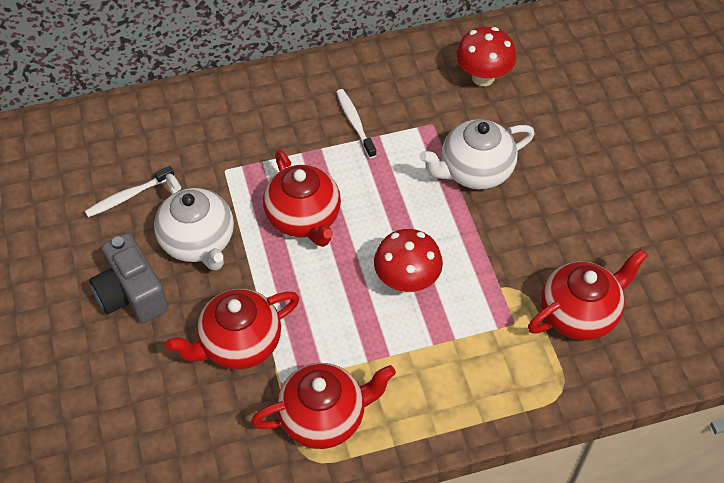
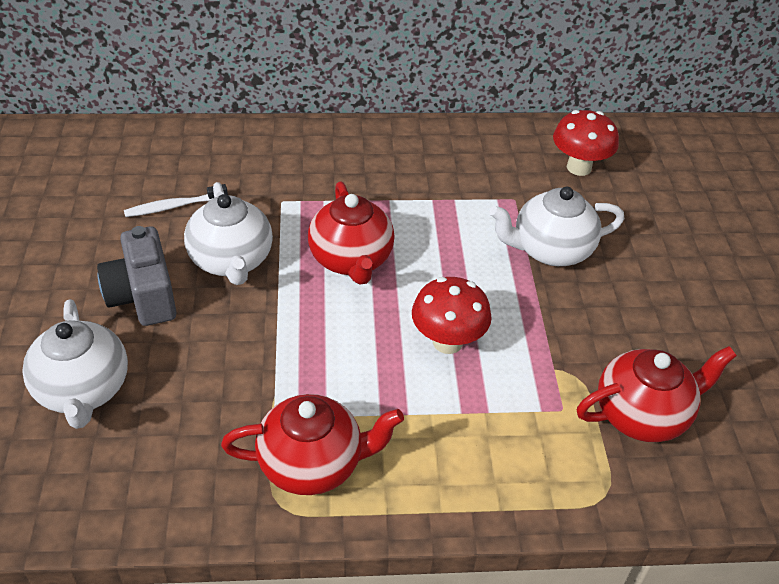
camera: 10 degrees right, 10 degrees down
(112, 394) = (83, 390): none -> white teapot
(239, 343) = (241, 367): red teapot -> none
(355, 123) = (431, 184): white toothbrush -> none

